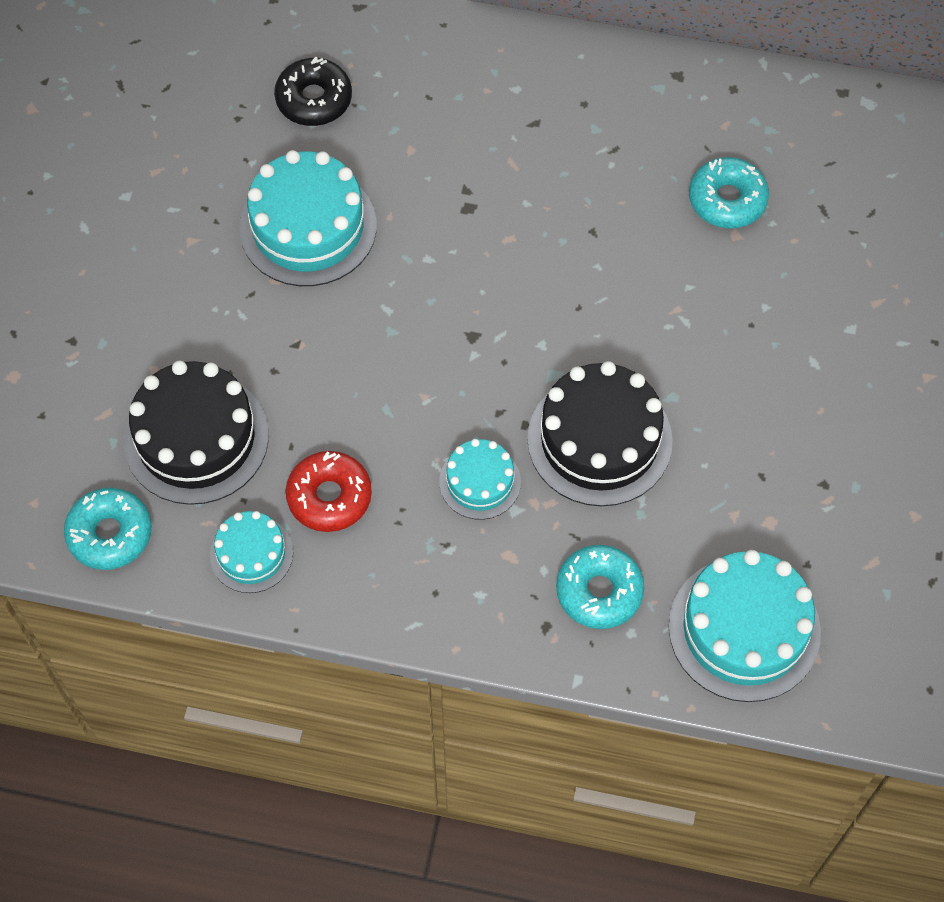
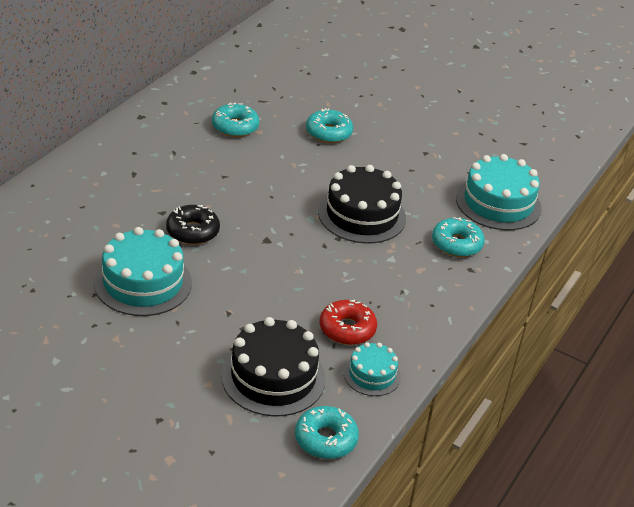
camera: 75 degrees left, 25 degrees down
(314, 99) = (45, 252): black donut -> black donut (192, 231)
(480, 482) = (367, 266): turquoise cake -> none
(792, 329) = (328, 133): none -> turquoise donut

